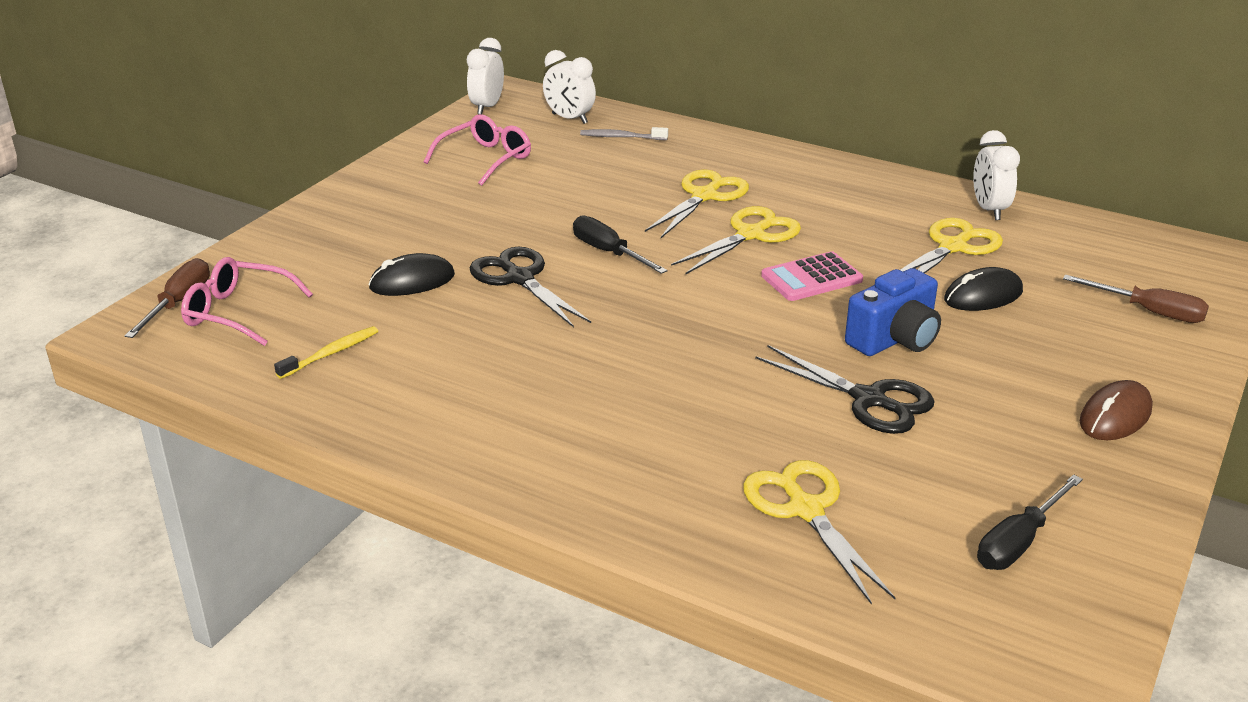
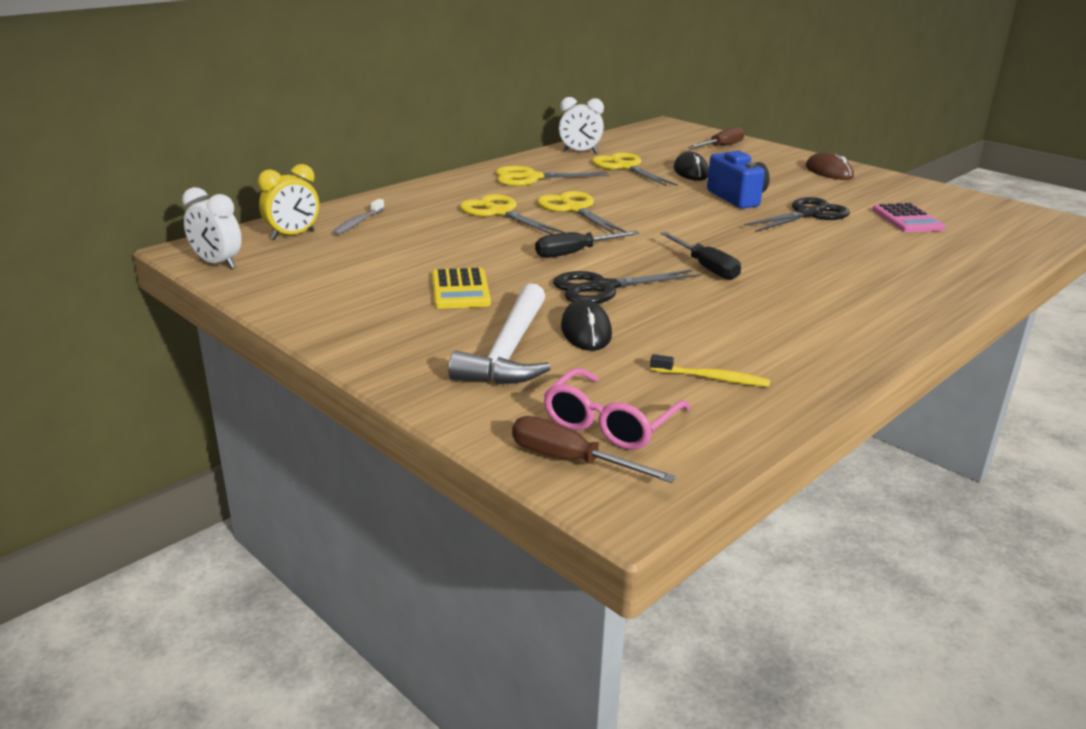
camera: 75 degrees left, 5 degrees down
(330, 354) = (711, 378): yellow toothbrush -> yellow toothbrush turned 135 degrees clockwise
(358, 252) = (509, 351): none -> white hammer
(480, 211) = (460, 290): none -> yellow calculator
(486, 159) = (345, 276): pink glasses -> none
(569, 119) = (293, 235): white clock -> yellow clock
(805, 509) = (930, 246): yellow scissors -> yellow scissors (531, 178)
(811, 278) = (649, 203): pink calculator -> pink calculator (907, 219)
(1019, 542) = (949, 209): black screwdriver -> black screwdriver (706, 267)

